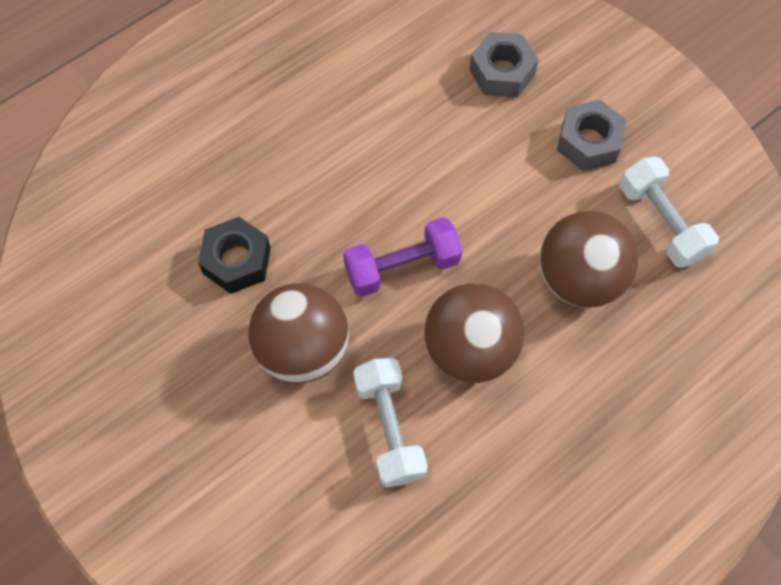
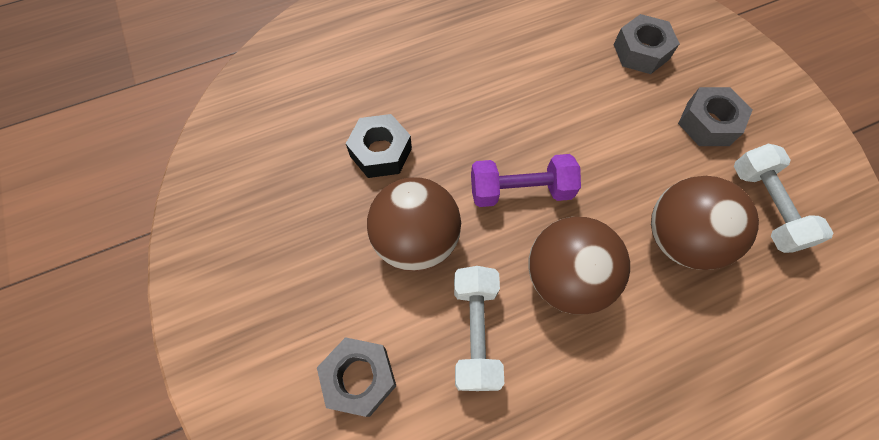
camera: 15 degrees right, 0 degrees up
(282, 504) = (359, 378): none -> grey nut

